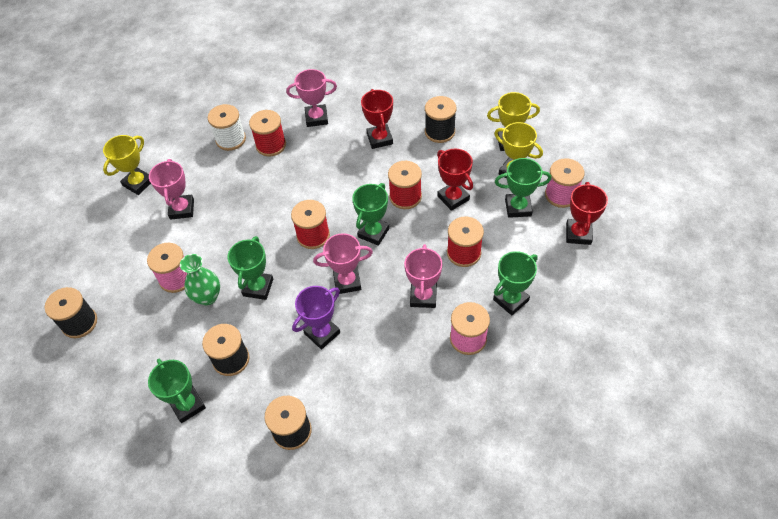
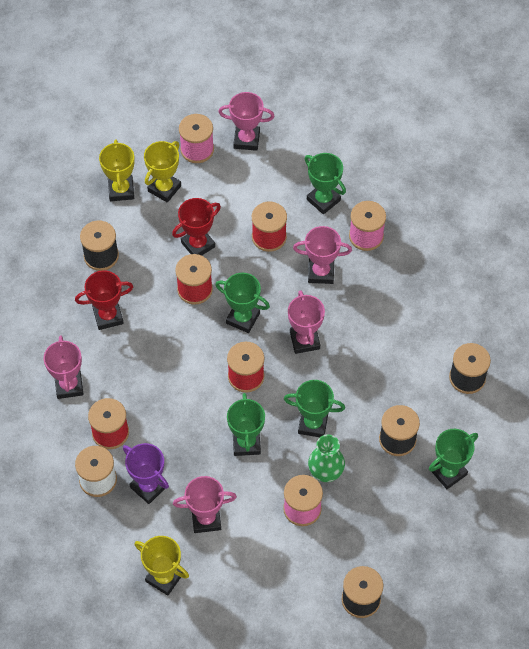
camera: 95 degrees left, 5 degrees up
(322, 333) = (365, 359): purple trophy -> purple trophy (148, 487)
(518, 207) = (212, 187): green trophy -> green trophy (246, 443)
(578, 234) = (246, 140): red trophy -> pink trophy

